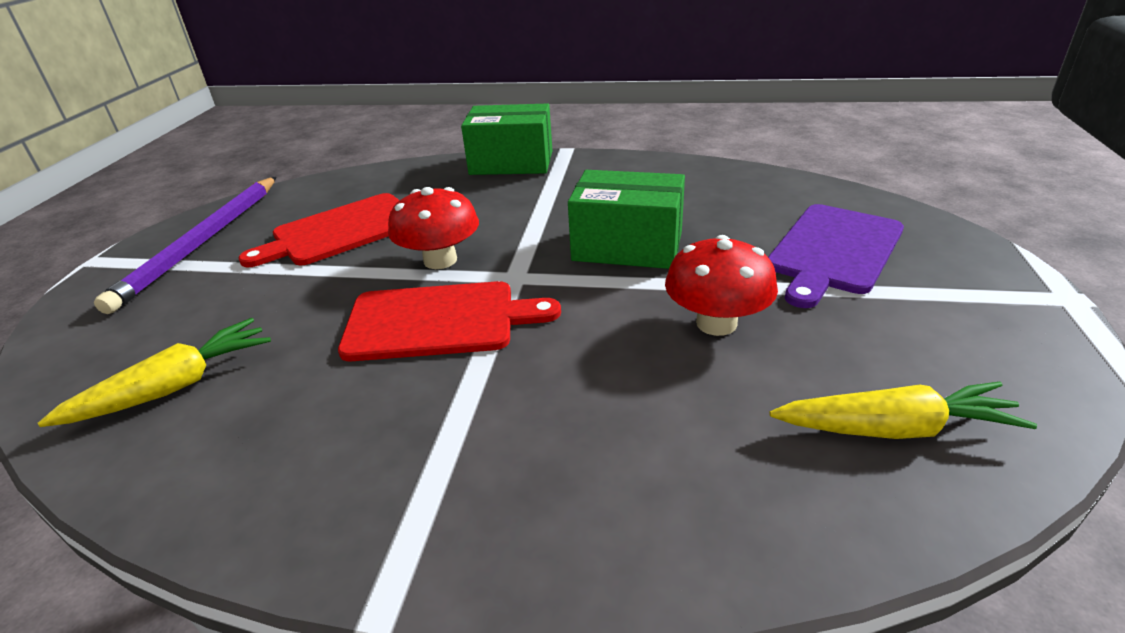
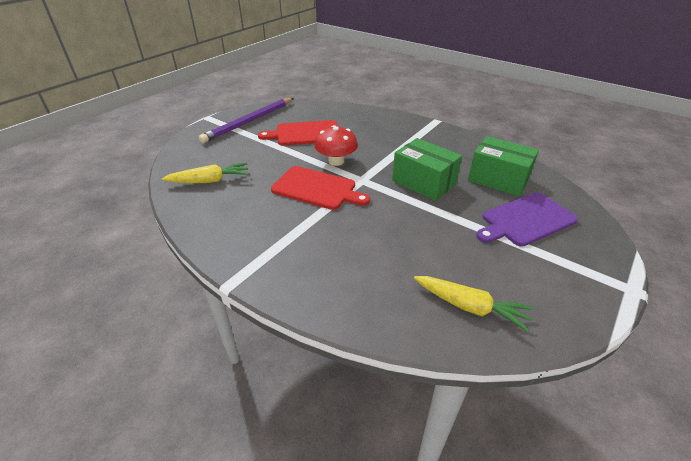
camera: 25 degrees right, 5 degrees up
(511, 162) = (403, 120): green box -> green box (498, 179)
(716, 323) = (433, 233): red mushroom -> none

